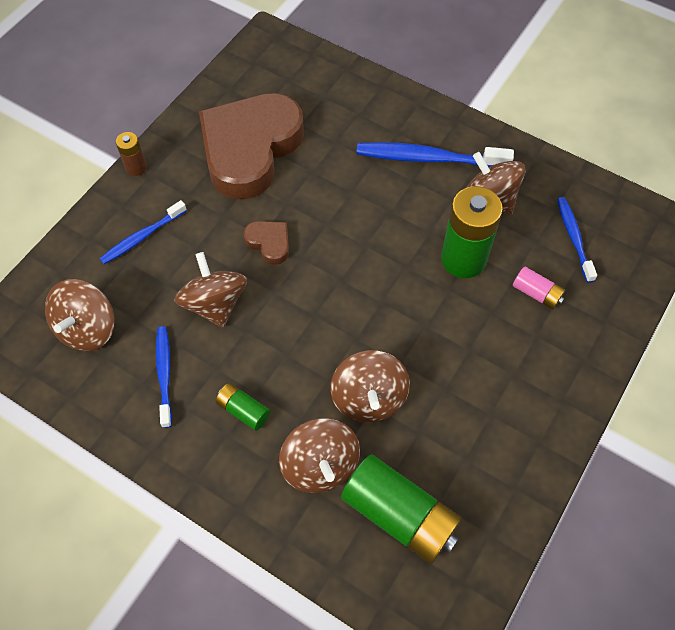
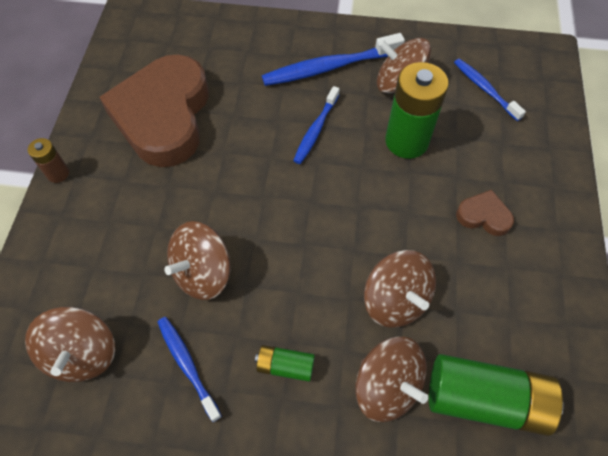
camera: 25 degrees left, 0 degrees up
(142, 237) = (97, 238): blue toothbrush -> blue toothbrush (316, 130)
(215, 304) = (203, 273): brown spinning top -> brown spinning top turned 90 degrees counterclockwise
(269, 243) = (226, 194): brown heart -> brown heart (483, 216)
(536, 293) = (483, 146): pink battery -> none

